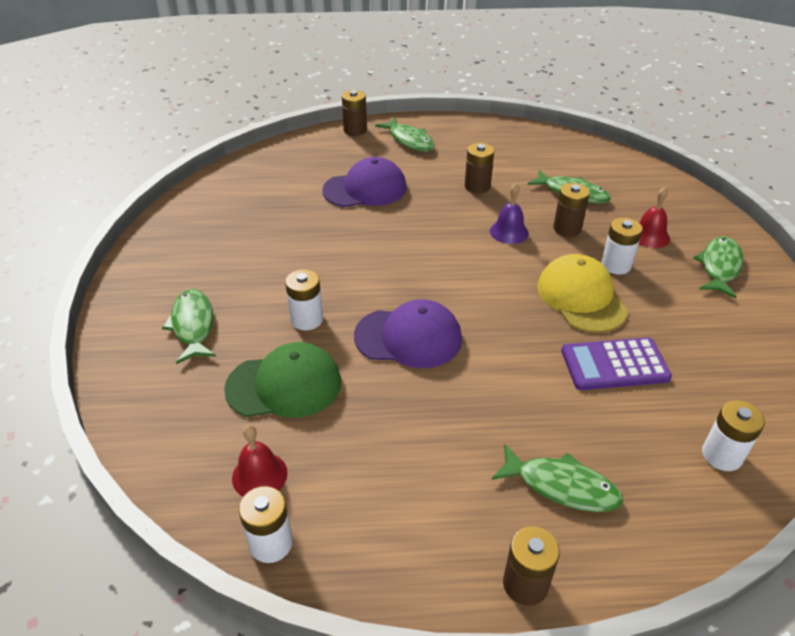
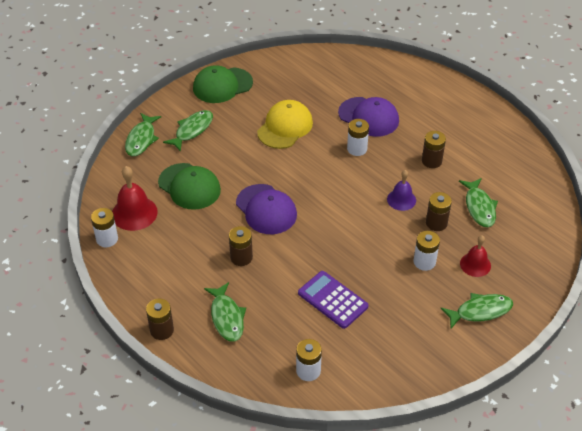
camera: 50 degrees right, 5 degrees up
(161, 259) = (222, 85): none -> green cap
(259, 475) = (134, 213): red bell -> red bell, size x1.55
(307, 319) = (238, 165): white battery -> white battery (357, 149)
(355, 130) = (423, 74): brown battery -> brown battery (241, 257)
(409, 140) = (443, 103): green fish -> green fish (141, 139)
(581, 297) = (375, 260): yellow cap -> yellow cap (285, 127)

